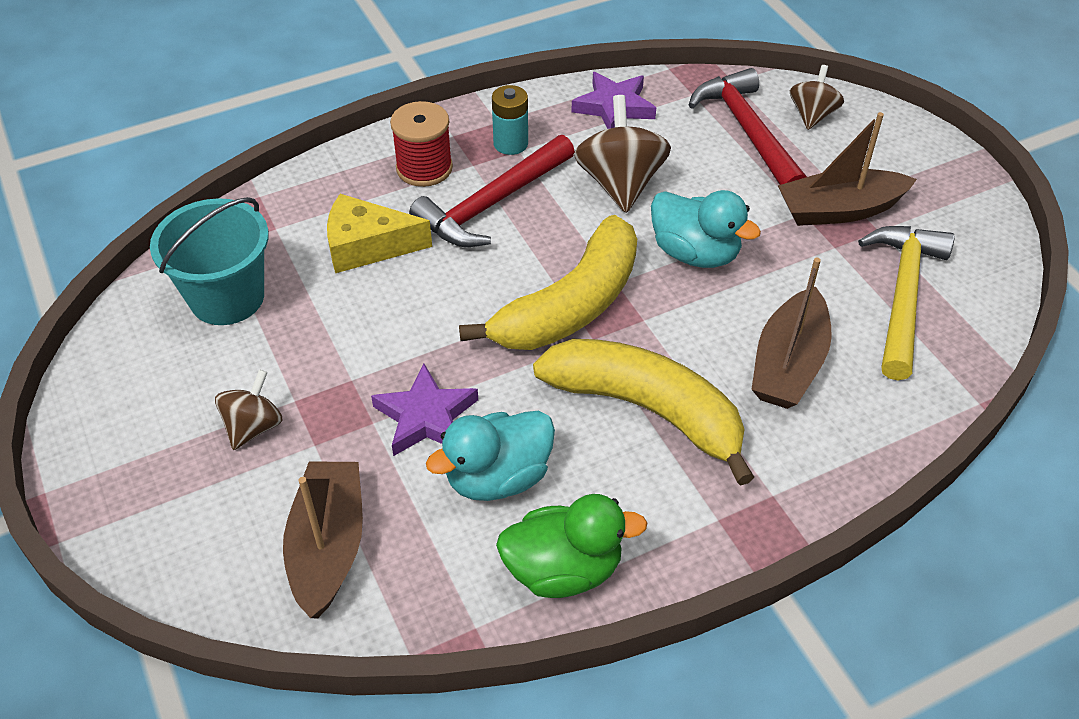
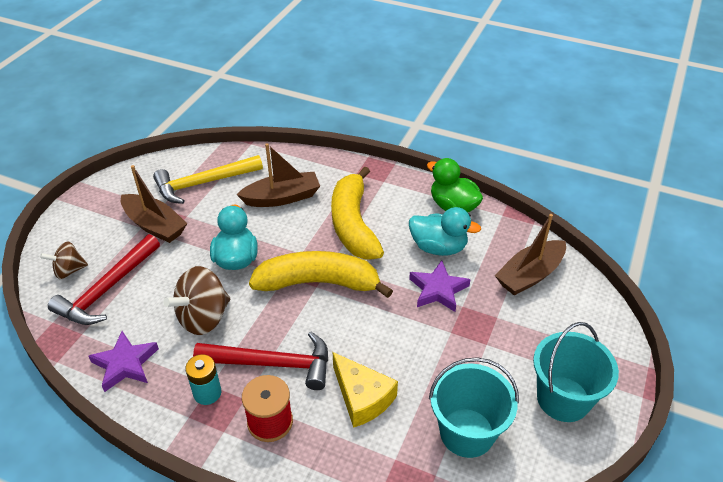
camera: 130 degrees left, 5 degrees down
(146, 410) = (563, 399): none -> turquoise bucket
(253, 427) = (517, 347): brown spinning top -> none

